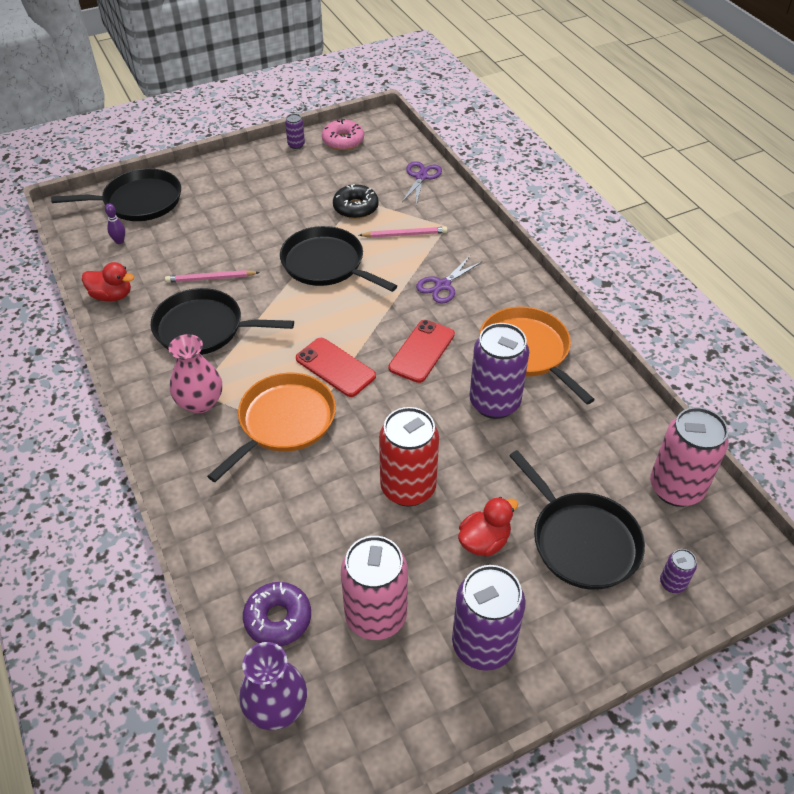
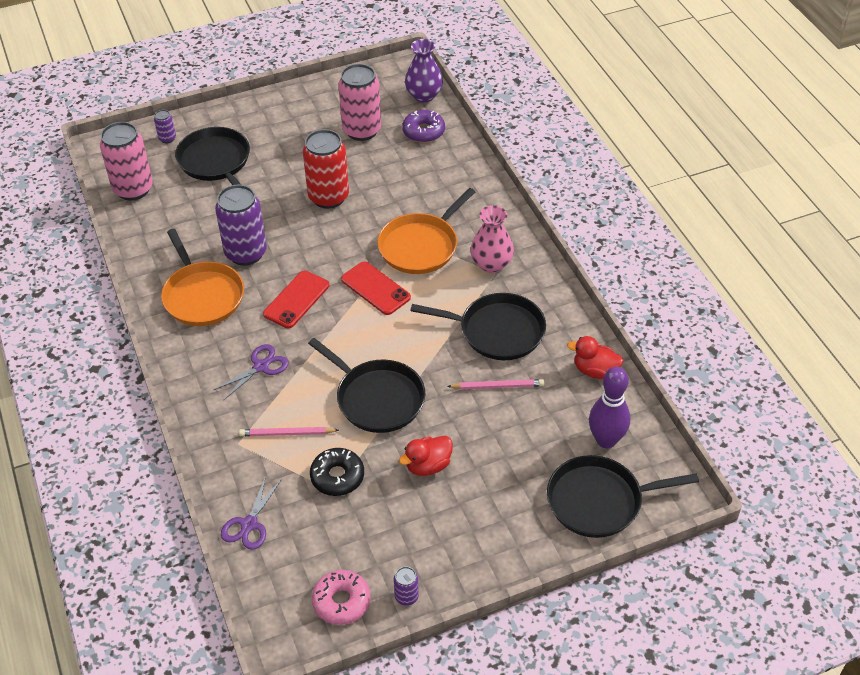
camera: 175 degrees left, 0 degrees up
(119, 241) = (606, 440): purple bowling pin -> purple bowling pin, size x2.16
(483, 645) = (298, 115): purple can -> none
(484, 541) = (282, 164): red duck -> red duck (428, 465)

